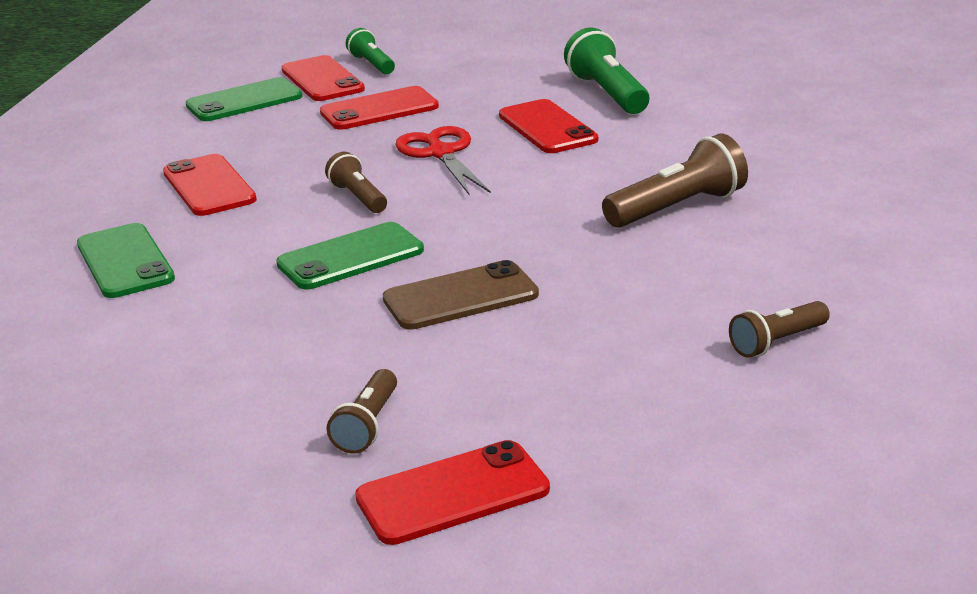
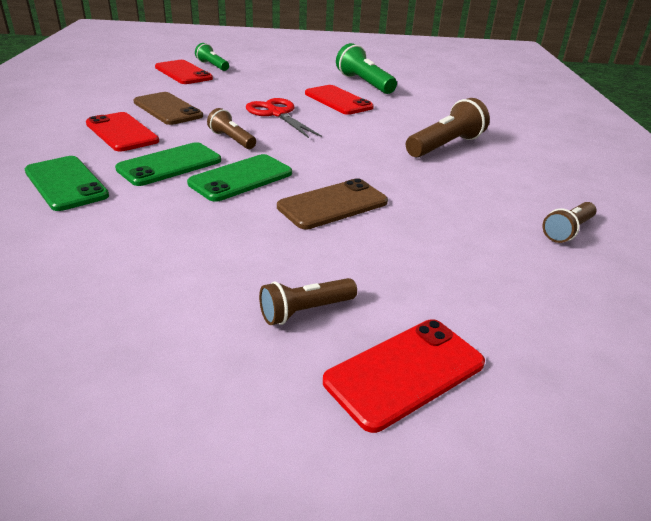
camera: 15 degrees left, 5 degrees up
(244, 101) = (134, 83): green phone -> green phone (170, 165)
(281, 147) = (167, 109): none -> brown phone
(367, 426) = (305, 311): brown flashlight -> brown flashlight turned 60 degrees clockwise
(379, 109) = (226, 89): red phone -> none

